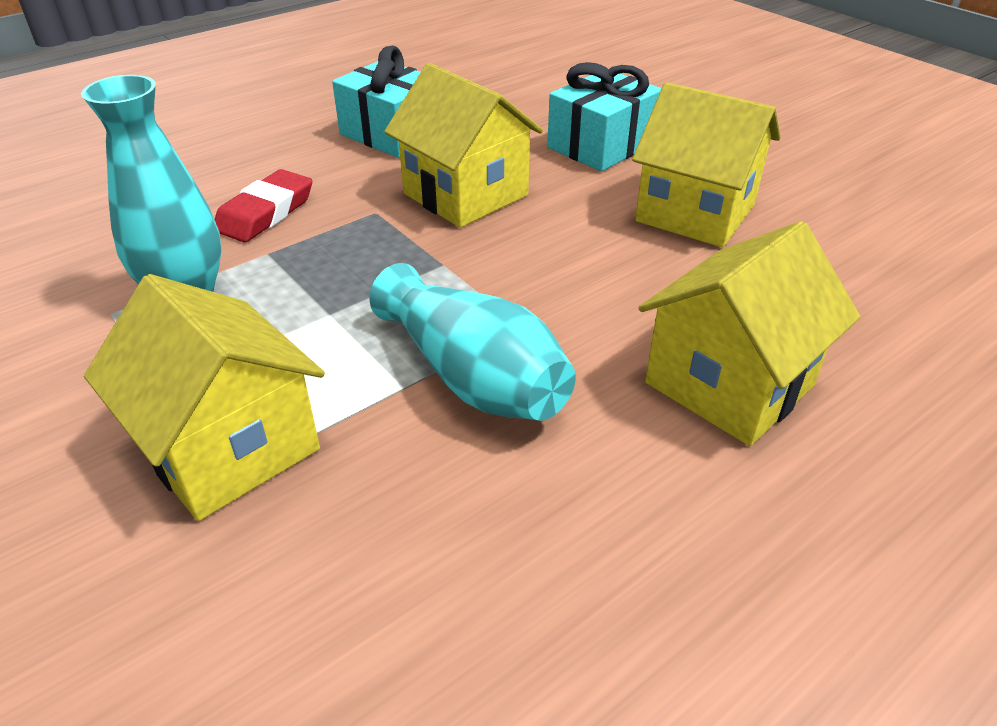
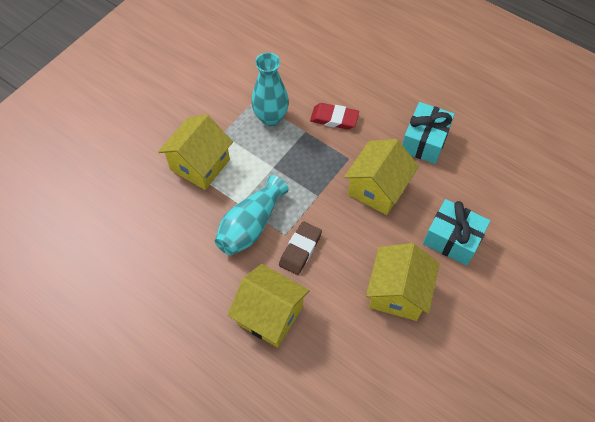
camera: 75 degrees right, 20 degrees up
(568, 310) = (300, 249): none -> brown eraser

